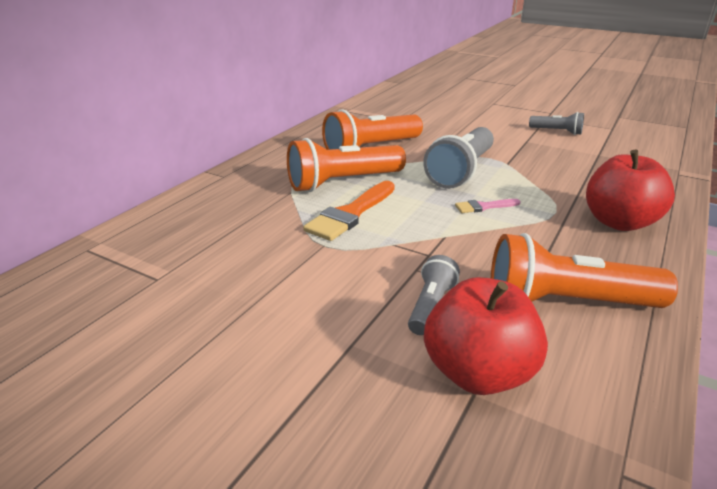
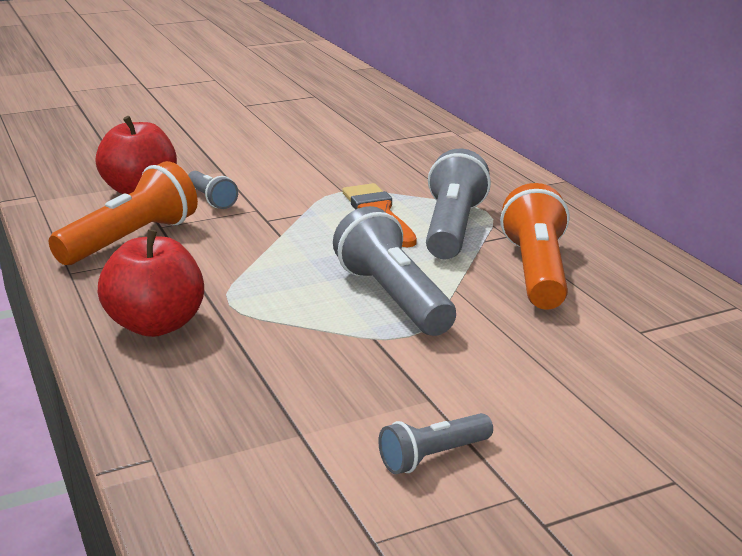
camera: 125 degrees right, 5 degrees down
(343, 182) = (452, 228): orange flashlight -> grey flashlight
(484, 207) = (298, 273): pink brush -> none

